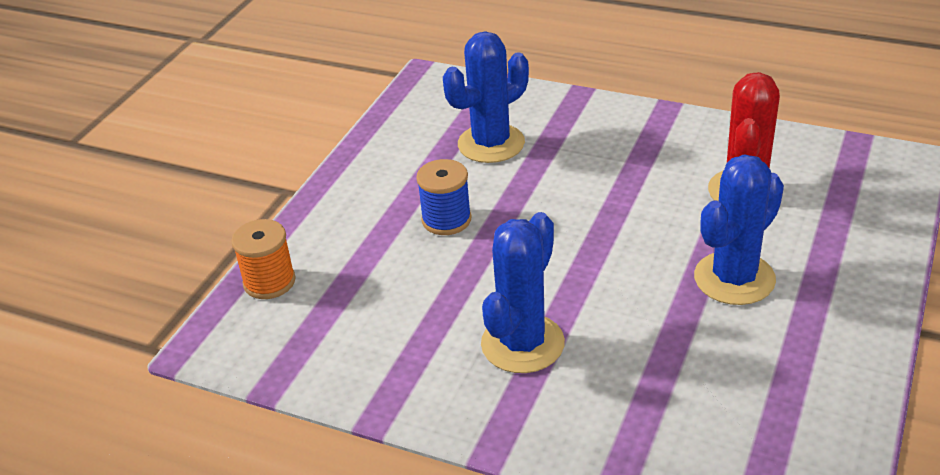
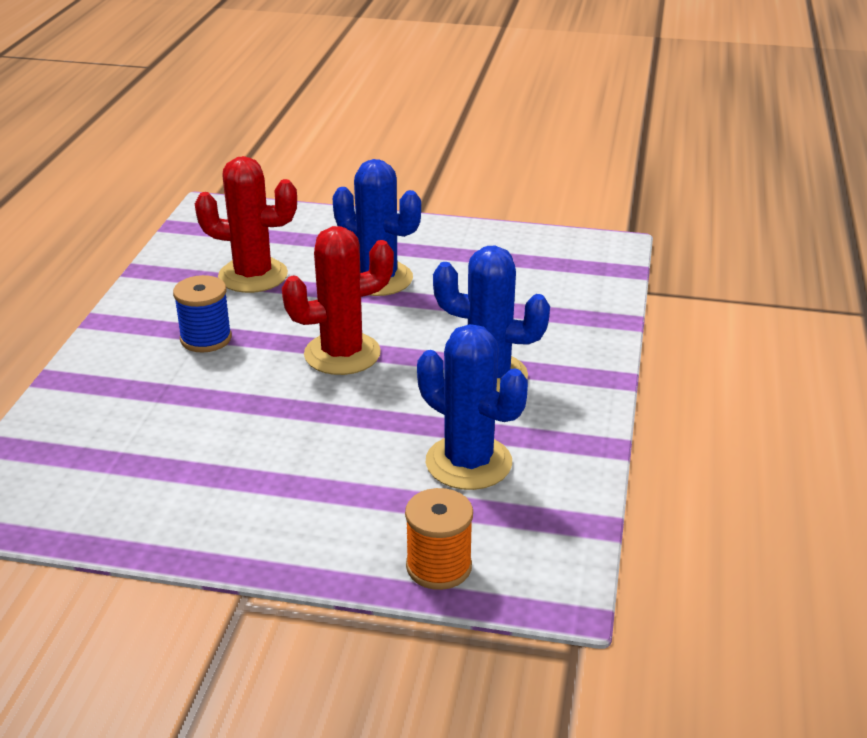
camera: 105 degrees left, 5 degrees down
(446, 220) = (307, 445): blue spool -> blue spool (206, 339)
(491, 144) = (155, 432): blue cactus -> blue cactus (468, 463)
(584, 245) = (342, 354): none -> red cactus

